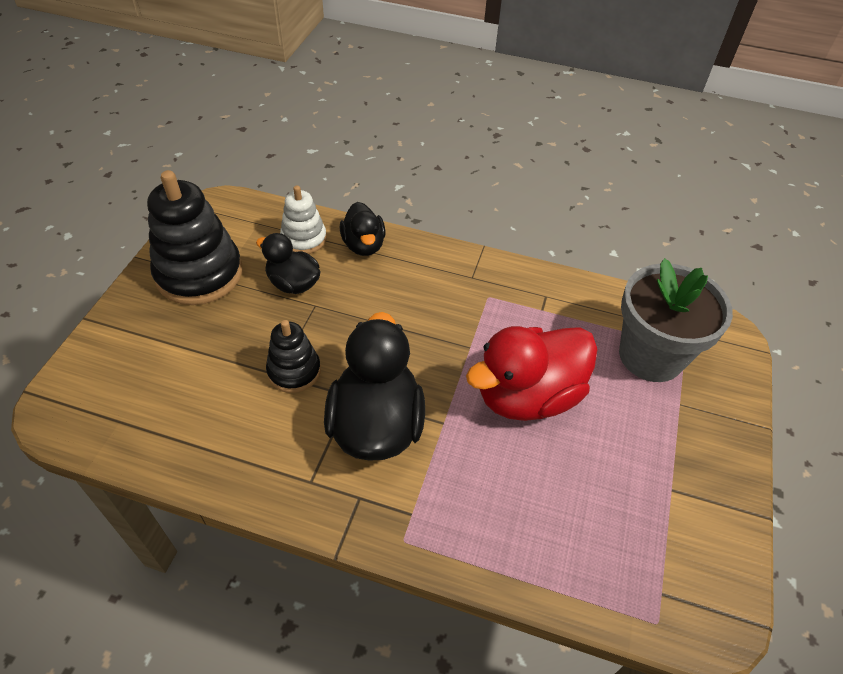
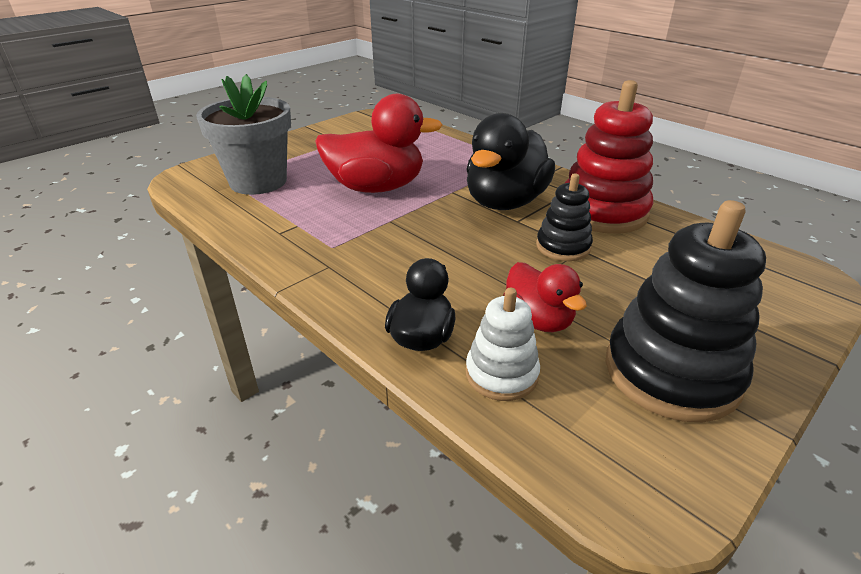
camera: 150 degrees left, 15 degrees down
(263, 450) = (602, 212): none -> red stacking toy
(293, 283) = (538, 320): black duck -> red duck

